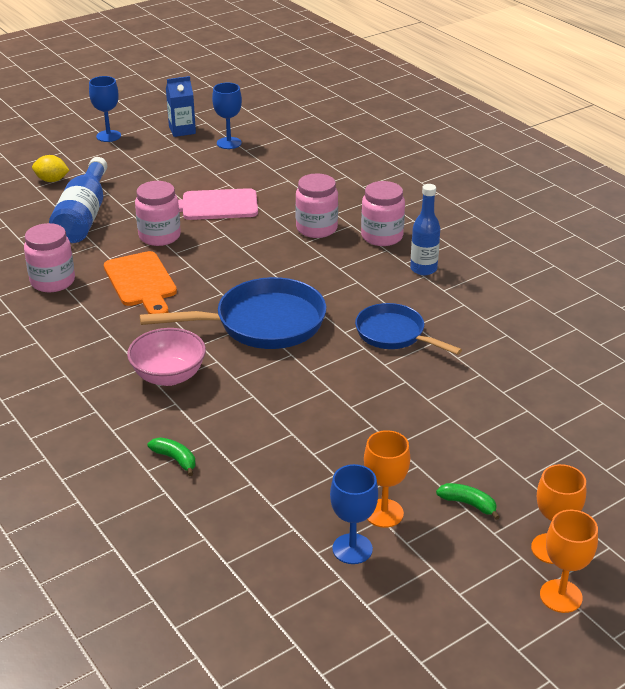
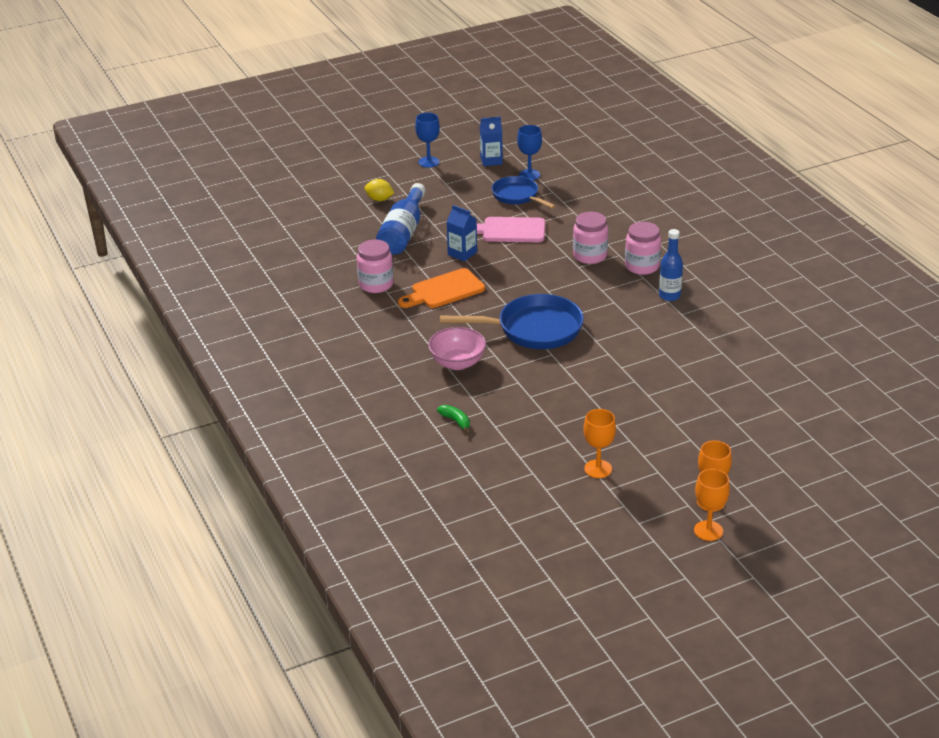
camera: 10 degrees right, 0 degrees up
(141, 282) = (444, 290): orange cutting board -> orange cutting board turned 75 degrees clockwise
(159, 236) = (462, 253): pink jar -> blue carton
(352, 549) = (571, 489): blue goblet -> none
(394, 334) = (634, 345): blue pan -> blue pan (517, 196)
(468, 504) = (660, 468): green banana -> none

